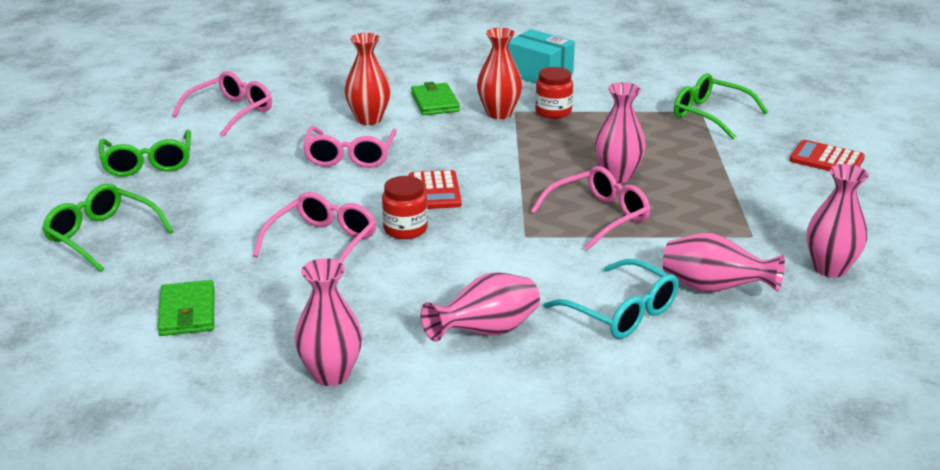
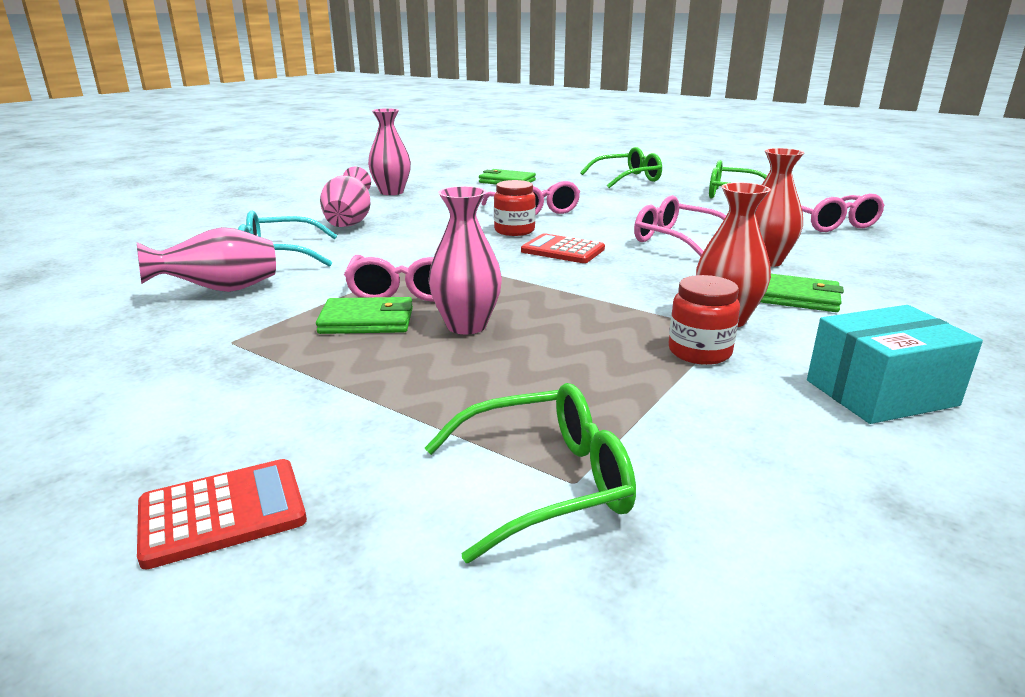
camera: 125 degrees right, 5 degrees down
(661, 208) = (367, 321): none -> green wallet
(830, 268) = (105, 351): pink vase -> none

